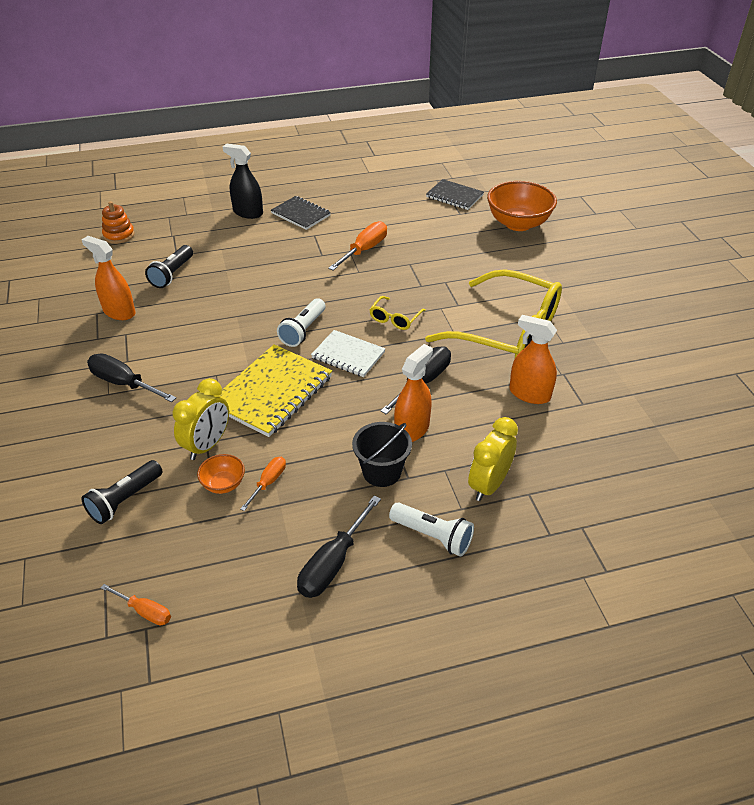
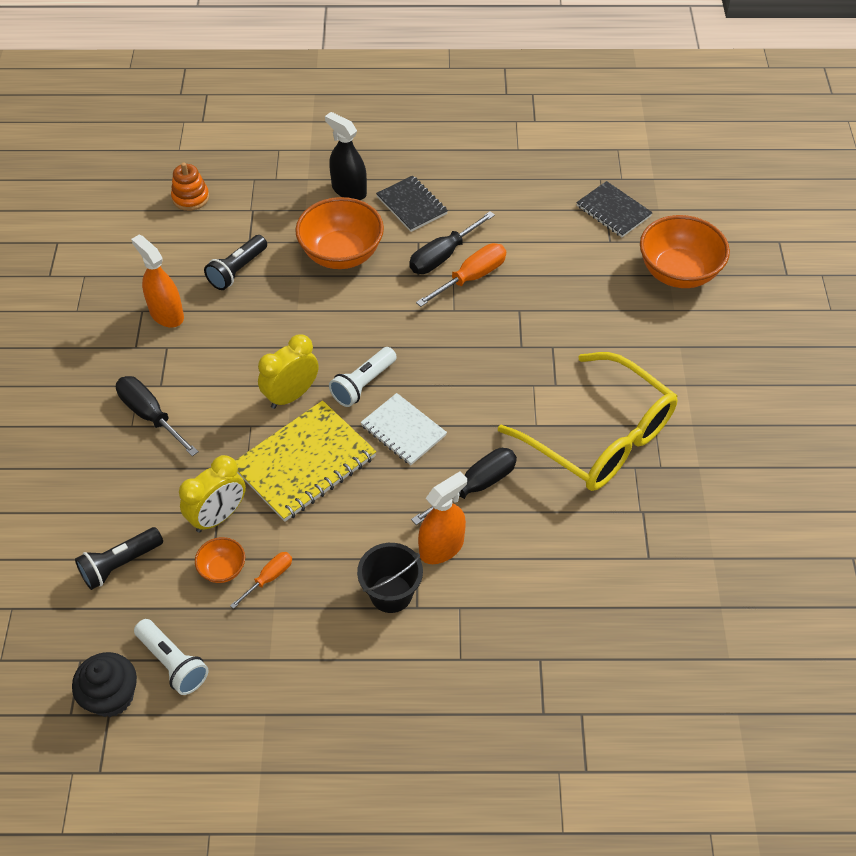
camera: 15 degrees right, 10 degrees up
(145, 611) = (111, 696): orange screwdriver -> black cupcake
(255, 251) = (341, 254): none -> orange bowl
(333, 563) = (307, 690): black screwdriver -> black screwdriver (443, 256)
(395, 318) = (474, 389): yellow glasses -> none
(433, 536) = (418, 684): white flashlight -> white flashlight (173, 663)
(488, 485) = (500, 638): yellow clock -> yellow clock (291, 395)
(529, 394) = (592, 530): orange spray bottle -> none

